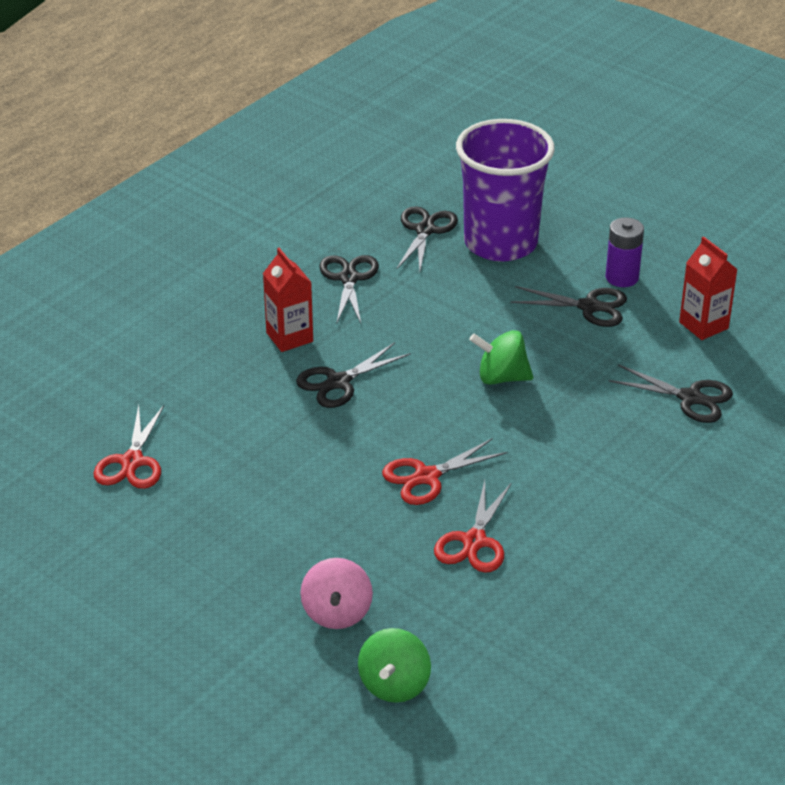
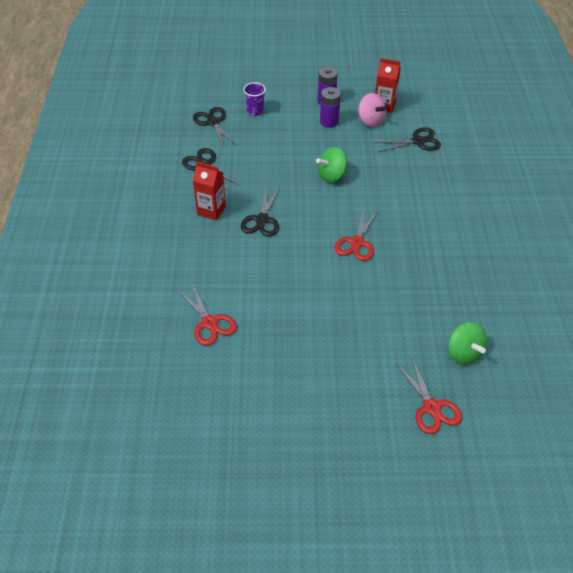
camera: 40 degrees left, 10 degrees up
(337, 613) = (398, 335): pink spinning top -> pink spinning top (370, 121)
(474, 541) = (413, 261): red scissors -> red scissors (432, 407)
(500, 243) = (255, 111): purple cup -> purple cup, size x0.40
(589, 307) = (329, 122): black scissors -> purple battery

